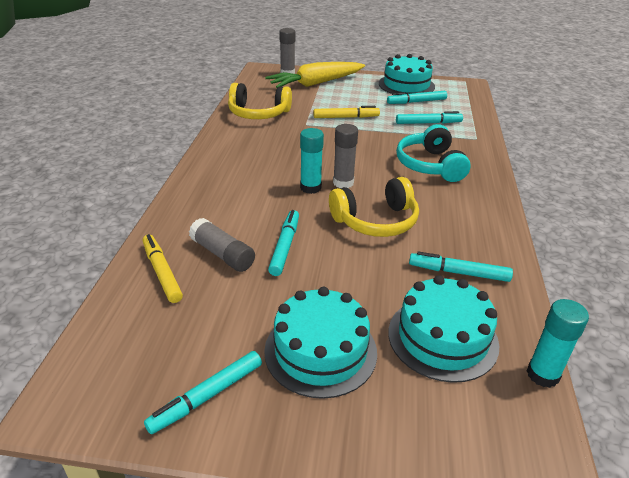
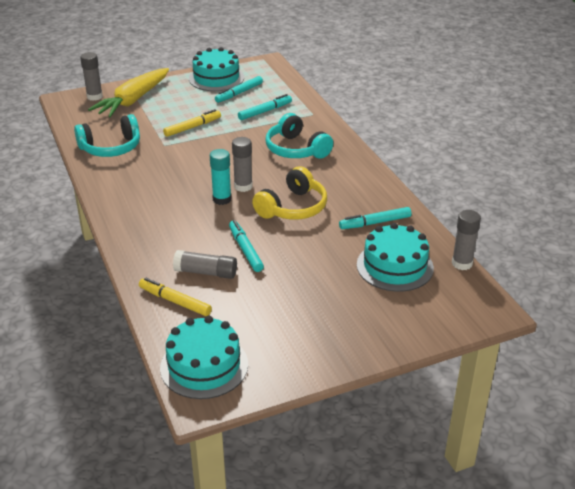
camera: 30 degrees left, 0 degrees up
(207, 396) = (286, 355): turquoise marker -> none
(258, 113) = (111, 148): yellow headphones -> turquoise headphones
(320, 351) = (330, 303): turquoise cake -> turquoise cake (204, 366)
(542, 374) = (462, 263): turquoise glue stick -> grey glue stick

